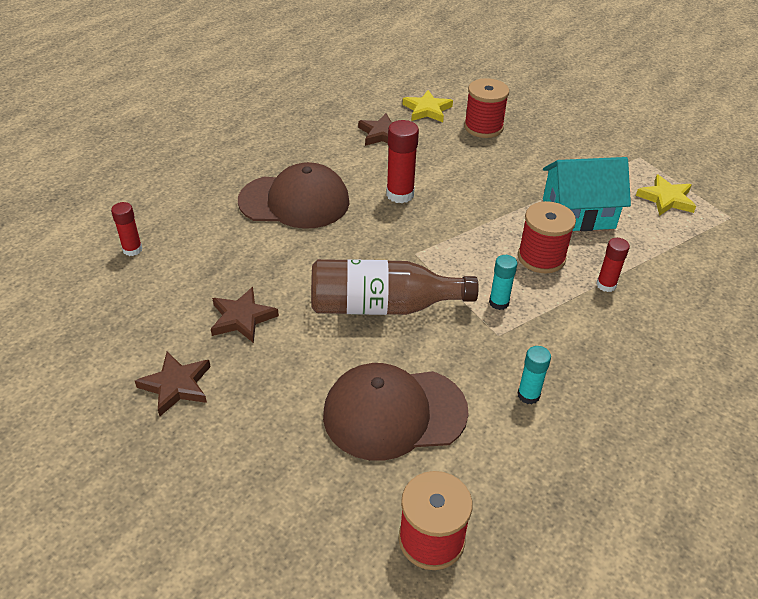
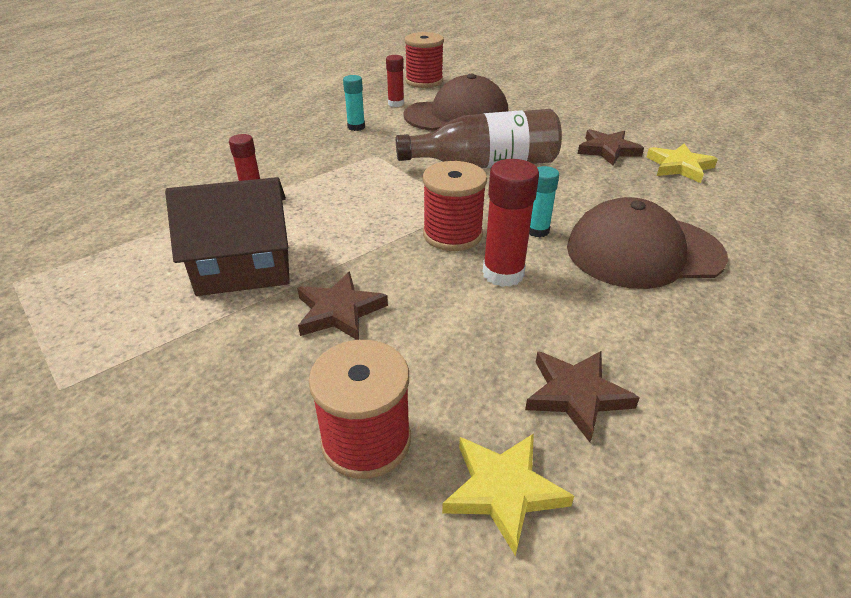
camera: 175 degrees right, 5 degrees down
(132, 249) = (773, 189): red glue stick -> red glue stick (396, 104)
(176, 385) = (622, 117): brown star -> brown star (339, 311)
(499, 302) = (372, 174): turquoise glue stick -> turquoise glue stick (537, 230)
(541, 257) = (316, 213): red spool -> red spool (452, 234)
(578, 213) = (244, 267): turquoise house -> brown house
(666, 199) = (88, 302): yellow star -> yellow star (679, 167)

